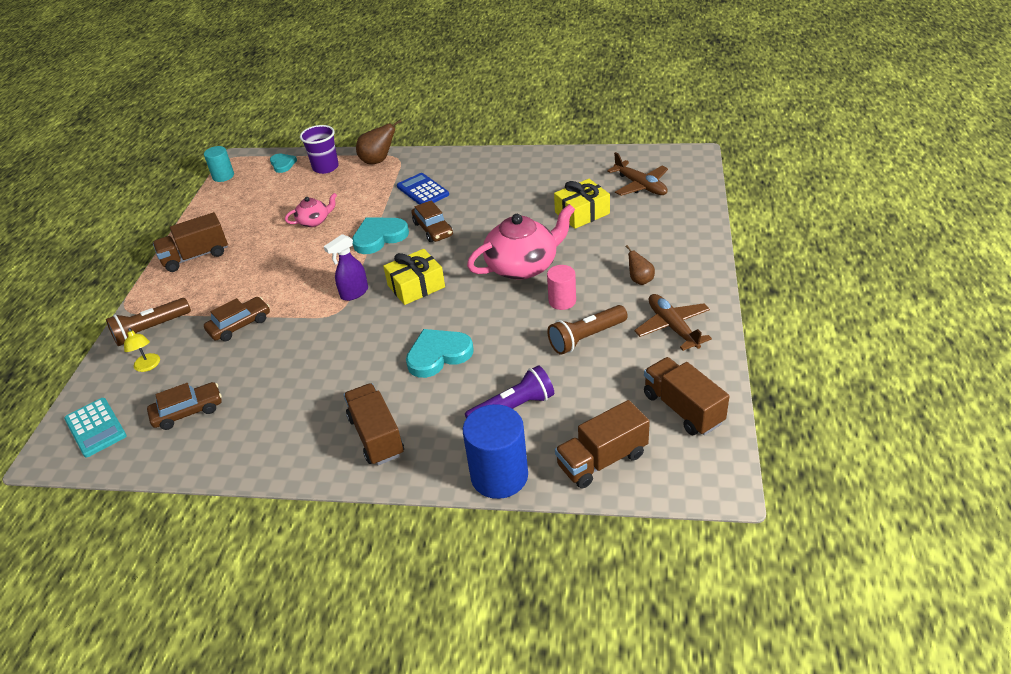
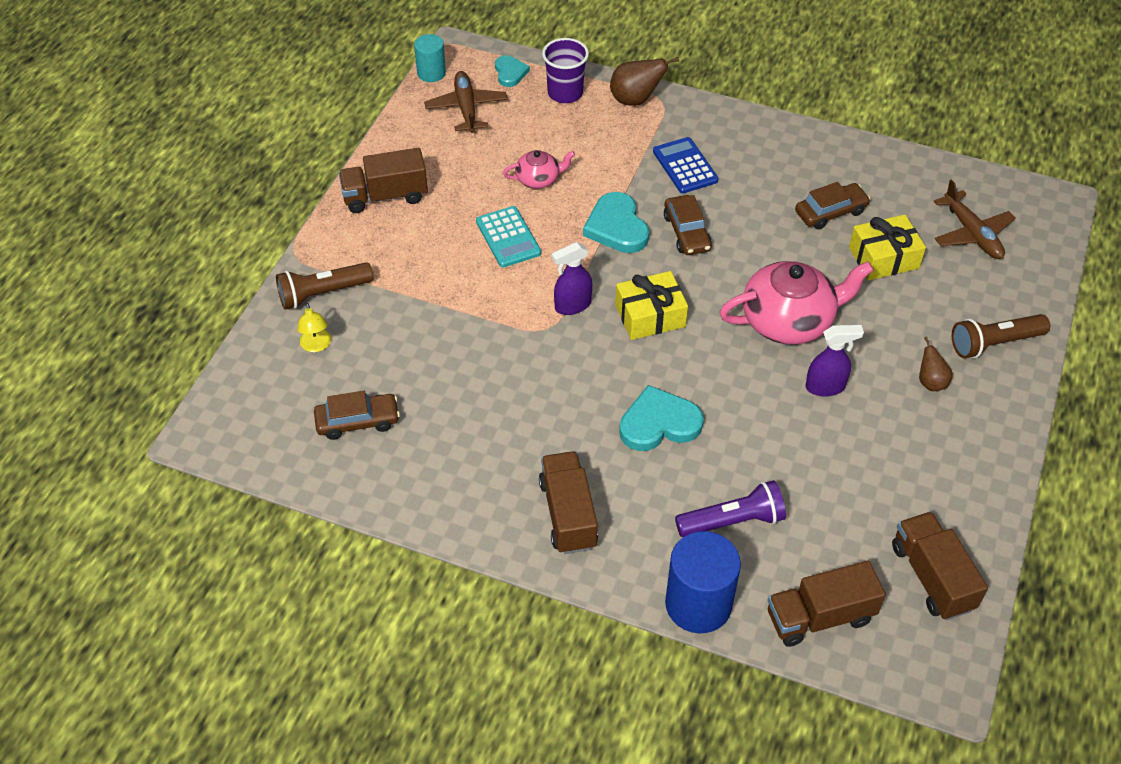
camera: 10 degrees right, 10 degrees up
(95, 428) = (252, 414): turquoise calculator -> turquoise calculator (508, 237)
(240, 325) = (429, 315): brown car -> brown car (830, 212)
(379, 237) = (617, 227): turquoise heart -> turquoise heart turned 90 degrees counterclockwise
(562, 301) = (825, 387): pink cylinder -> purple spray bottle
(586, 338) = (842, 448): brown flashlight -> brown flashlight (994, 343)
(672, 327) = (952, 462): brown plane -> brown plane (466, 108)

